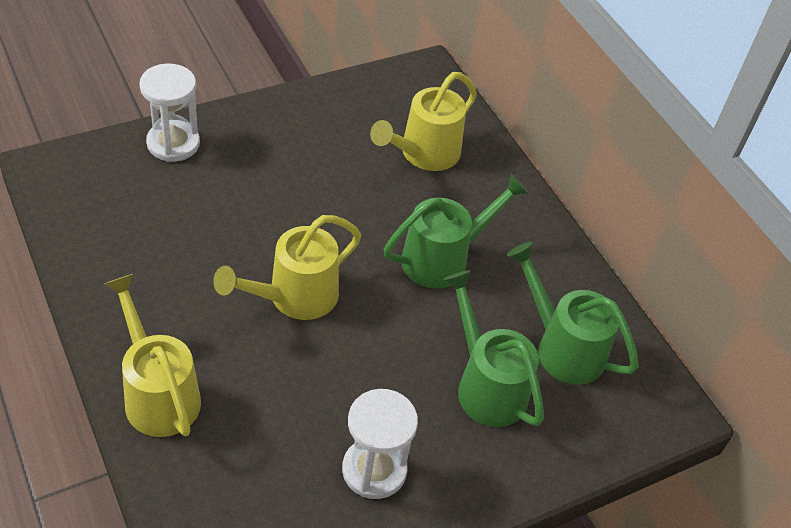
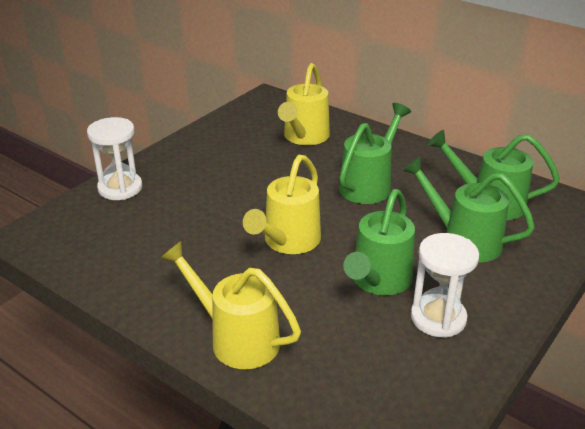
camera: 20 degrees left, 15 degrees down
(349, 394) = (378, 281): none -> green watering can

